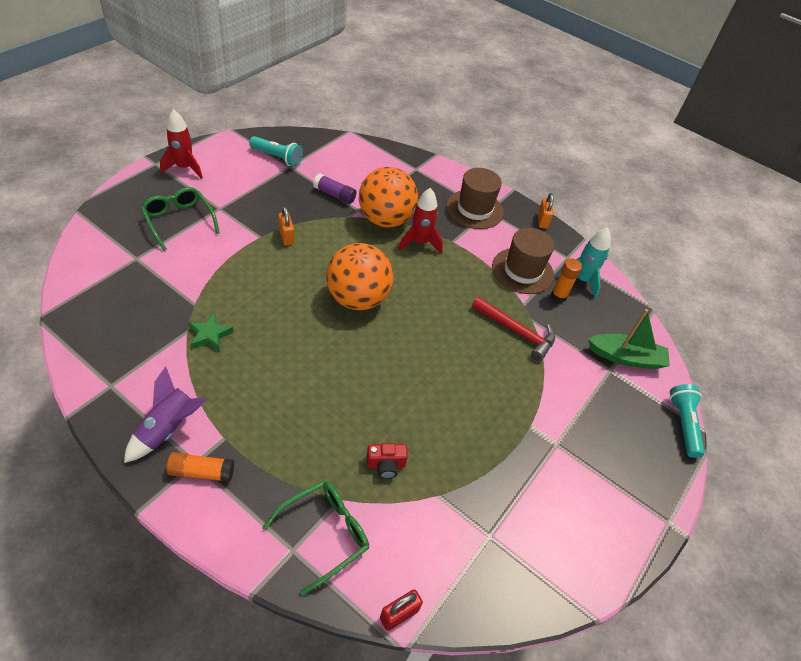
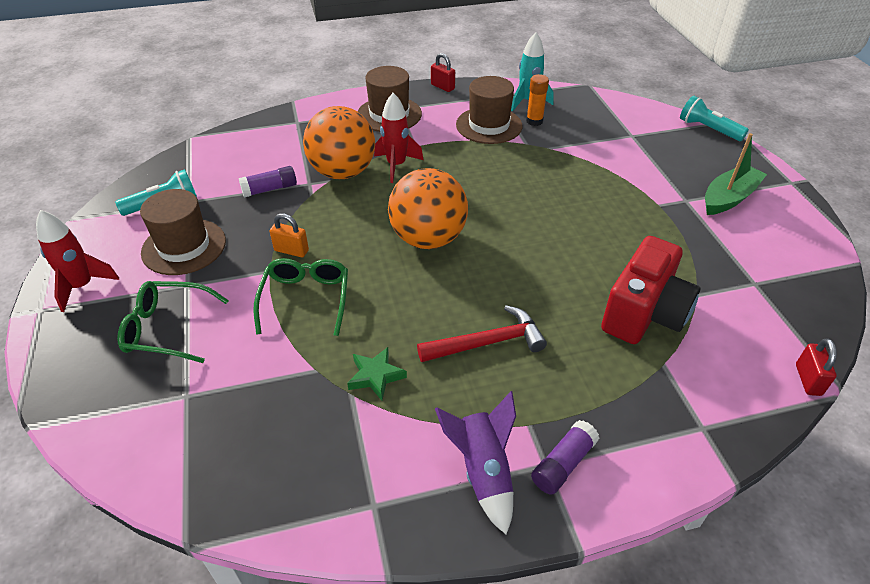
camera: 45 degrees left, 5 degrees down
(202, 472) = (563, 464): orange glue stick -> purple glue stick
(249, 188) = (184, 247): none -> brown hat
(325, 533) = (697, 393): green glasses -> green glasses (305, 299)
(385, 465) = (644, 314): red camera -> red camera, size x2.24
(516, 332) = (554, 162): red hammer -> red hammer (487, 342)
(542, 221) = (442, 87): orange padlock -> red padlock
(625, 357) = (626, 122): green boat -> green boat (728, 198)

